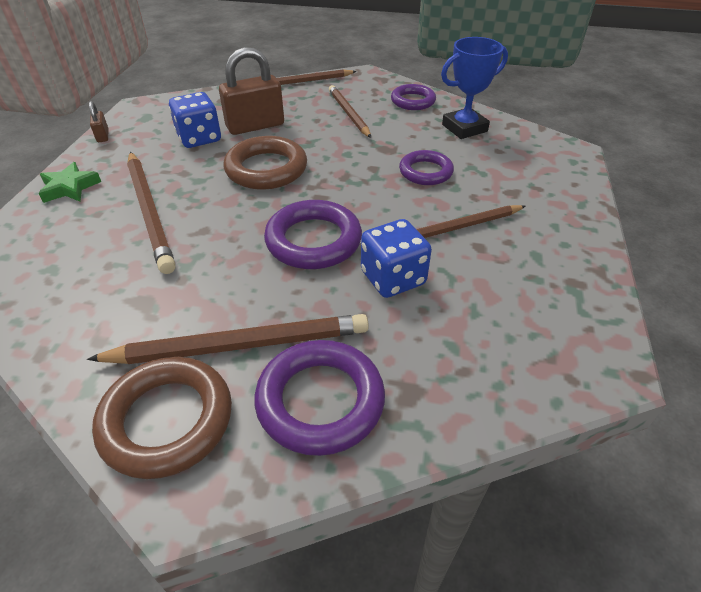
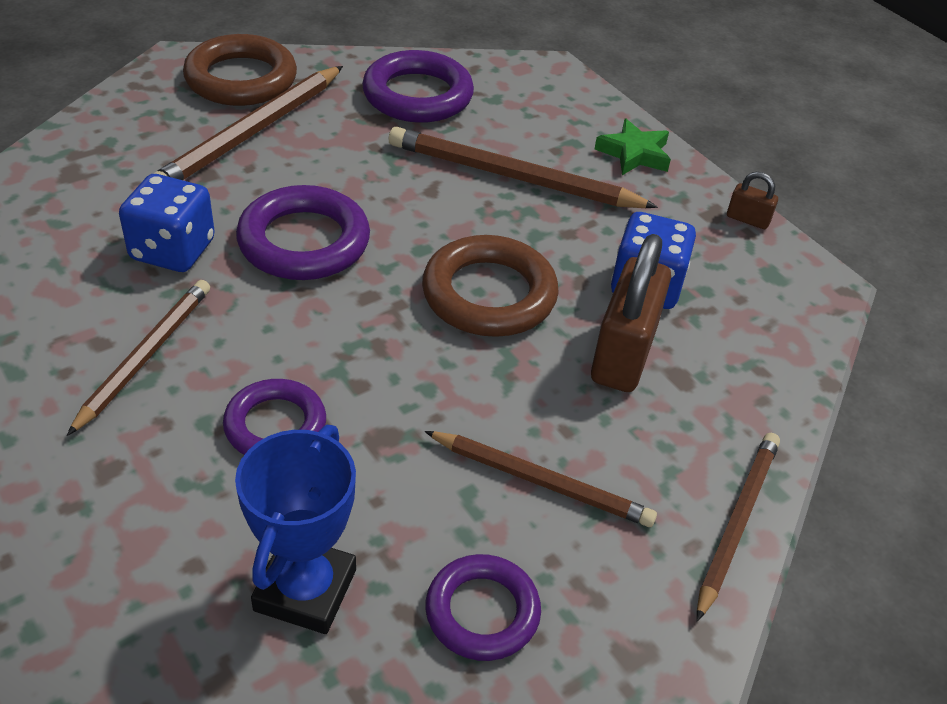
camera: 130 degrees right, 0 degrees up
(320, 401) = (141, 135): purple ring -> purple ring (417, 95)

